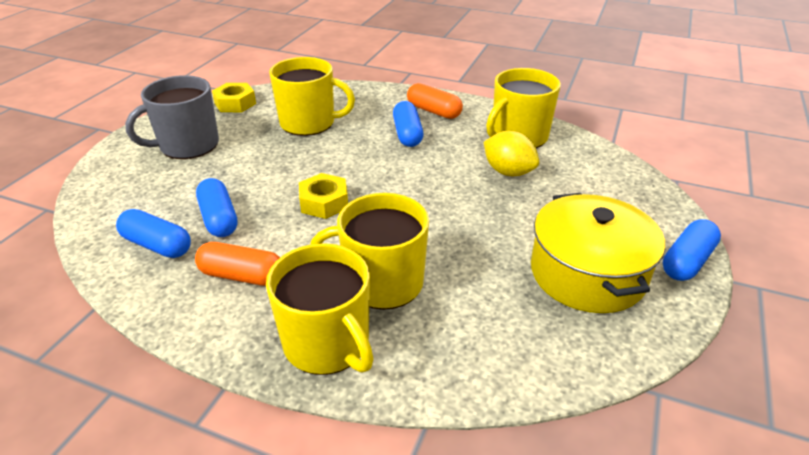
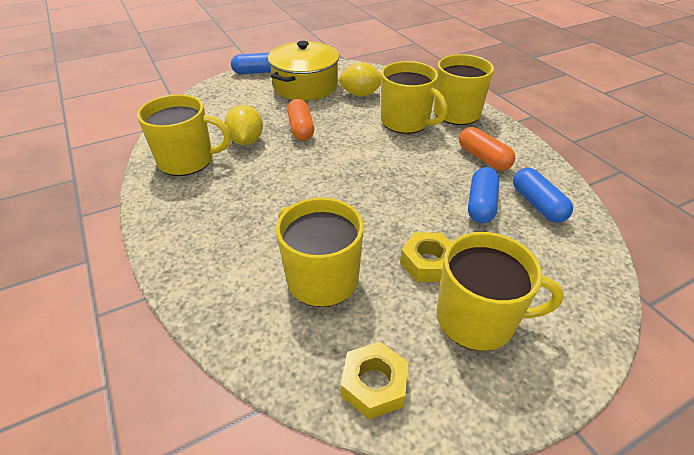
camera: 140 degrees left, 5 degrees up
(188, 145) = (477, 319): grey mug -> yellow mug
(324, 202) = (393, 180): yellow nut -> yellow nut (428, 263)
(407, 134) = (255, 208): blue capsule -> none
(433, 111) = (193, 222): orange capsule -> orange capsule (301, 129)
(497, 301) = (360, 94): none -> yellow lemon

